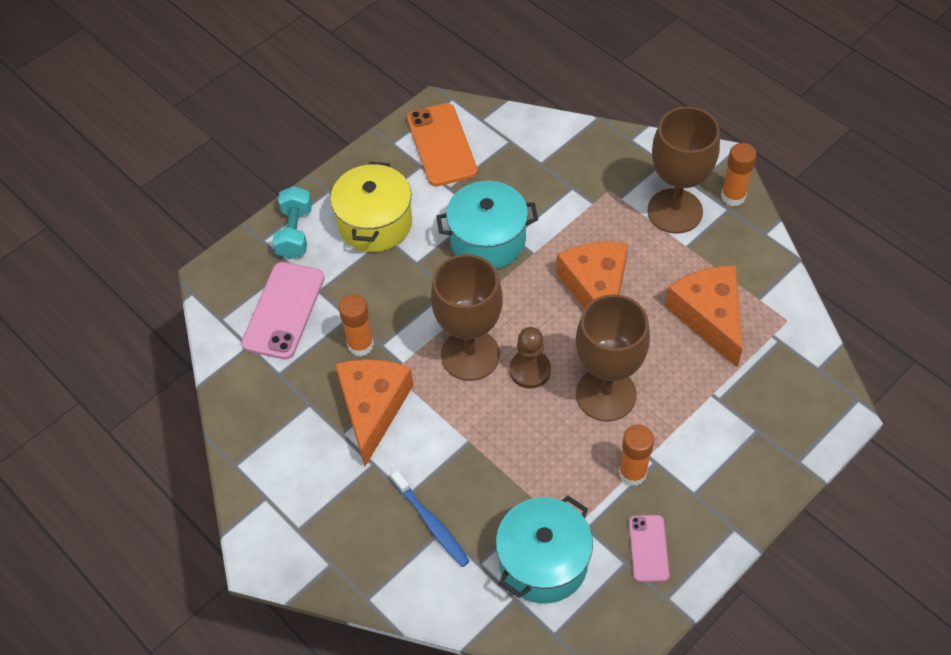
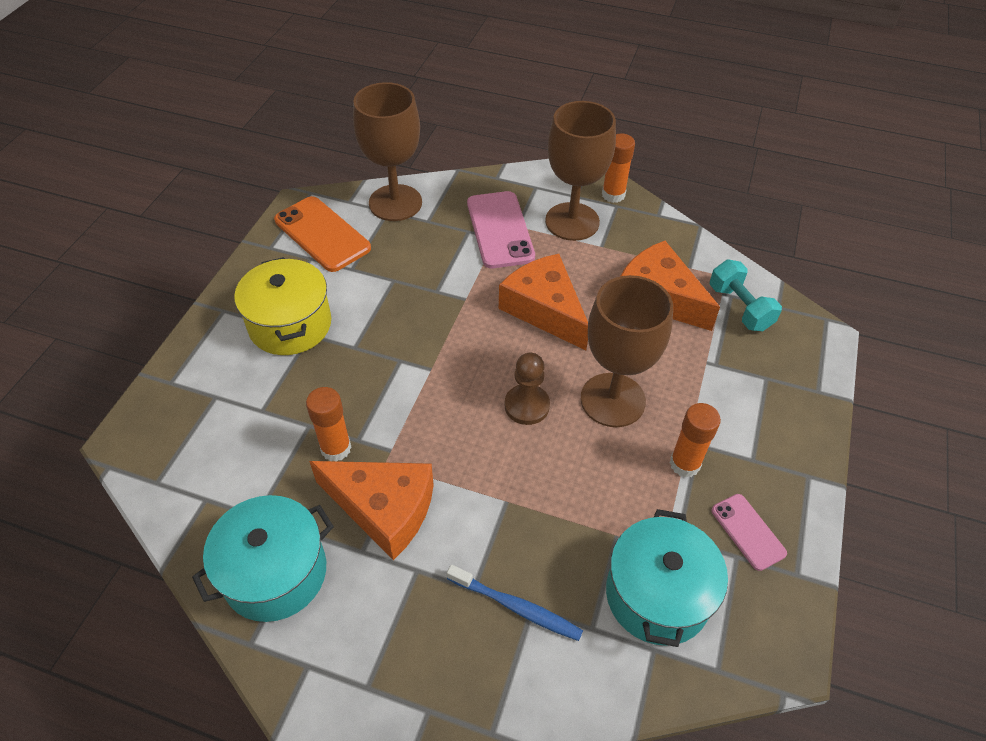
camera: 30 degrees left, 5 degrees down
(283, 310) = (230, 445): pink phone -> pink phone (500, 230)
(295, 233) = (205, 362): turquoise dumbbell -> turquoise dumbbell (739, 307)
(372, 408) = (383, 509): orange cheese -> orange cheese turned 135 degrees clockwise
(470, 355) = (458, 414): brown goblet -> brown goblet (395, 203)
(488, 240) = (415, 302): turquoise pot -> turquoise pot (275, 573)

